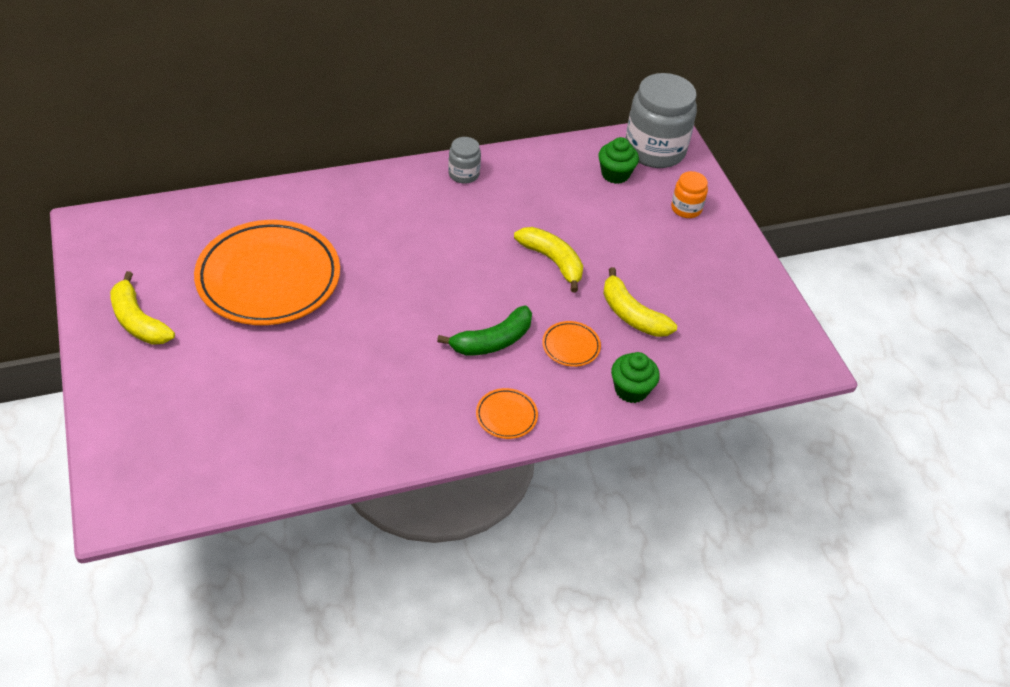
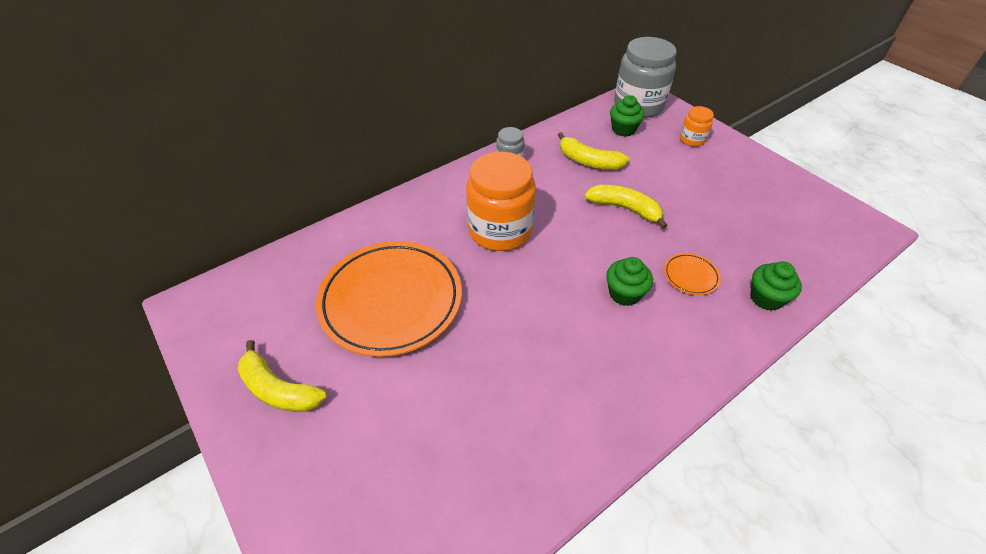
camera: 15 degrees left, 0 degrees up
(409, 244) = (500, 230): none -> orange jar
(492, 341) = (624, 293): green banana -> green cupcake
(506, 416) = (684, 361): orange plate -> none
(632, 315) = (717, 233): yellow banana -> yellow banana (588, 161)

